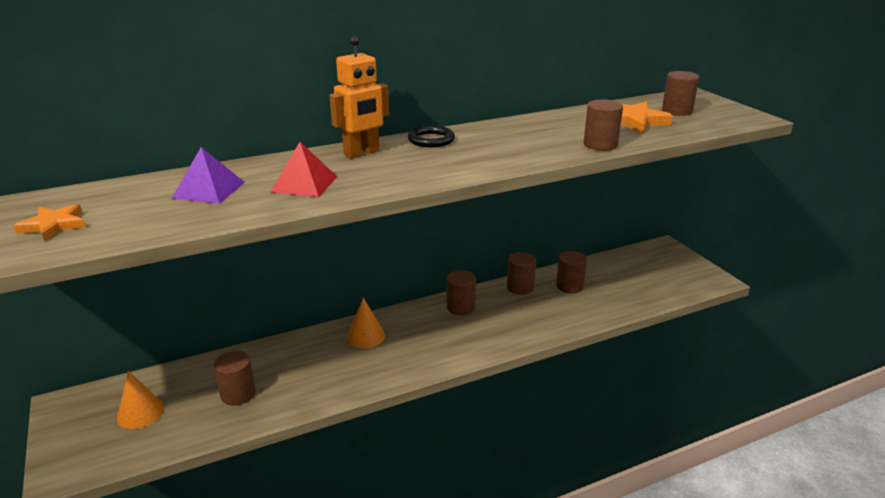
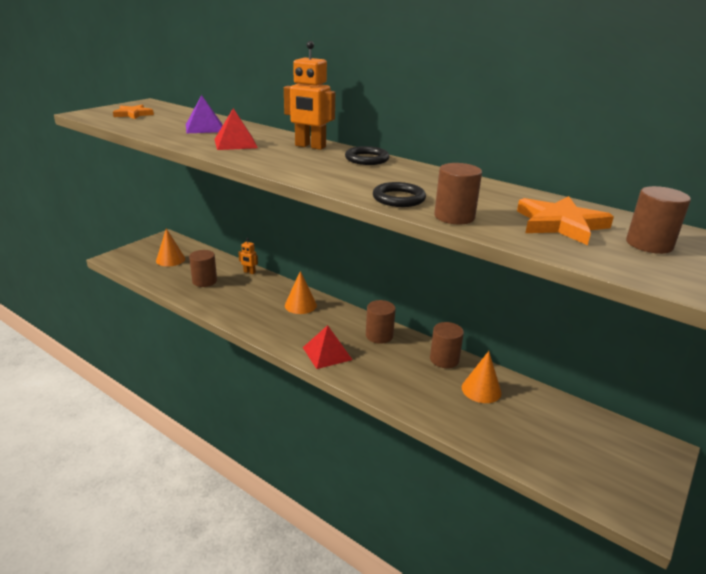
camera: 60 degrees right, 0 degrees up
(255, 352) = (249, 272): none -> orange robot
(466, 345) = (327, 353): none -> red pyramid
(547, 152) = (398, 198): none -> black ring
(569, 286) = (481, 390): brown cylinder -> orange cone

